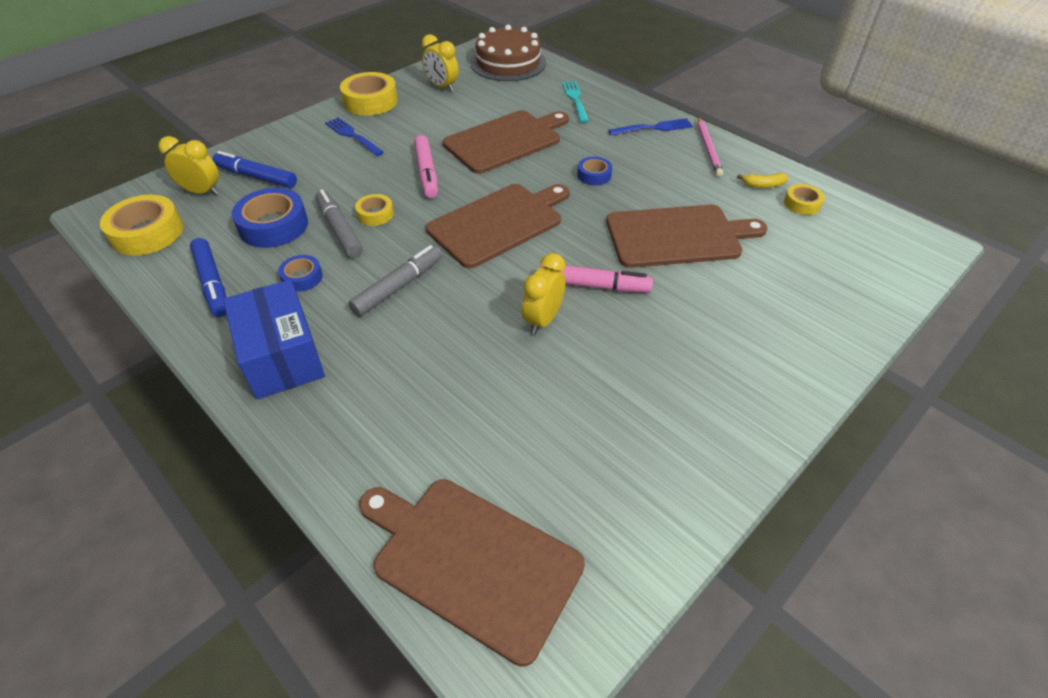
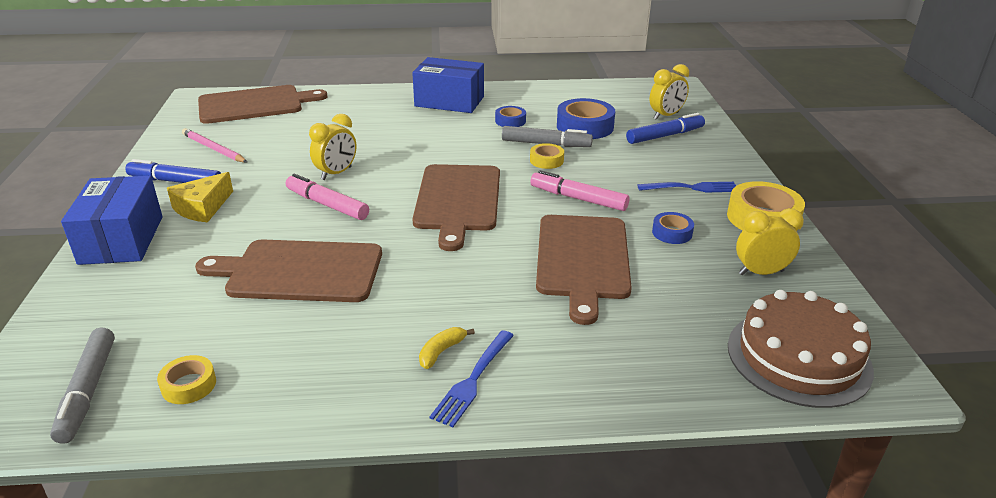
camera: 130 degrees right, 15 degrees down
(147, 233) = (632, 94): yellow tape -> none
(212, 283) = (546, 99): blue marker -> blue marker (175, 181)
(399, 286) = (451, 143): grey marker -> grey marker (87, 391)
(543, 320) = (336, 173): yellow clock -> yellow clock turned 60 degrees clockwise
(575, 100) = (620, 357): turquoise fork -> none
(594, 175) = (448, 279): blue tape -> blue tape (672, 233)
(594, 285) = (327, 204): pink marker -> pink marker turned 75 degrees clockwise
(677, 236) = (300, 271): brown cutting board -> brown cutting board turned 60 degrees clockwise
(702, 358) = (202, 207): none -> yellow cheese
(708, 148) = (371, 394): pink pencil -> pink pencil (213, 149)
(763, 185) = (255, 382): yellow banana -> yellow banana (441, 352)
(799, 362) = (122, 240): none -> blue box

